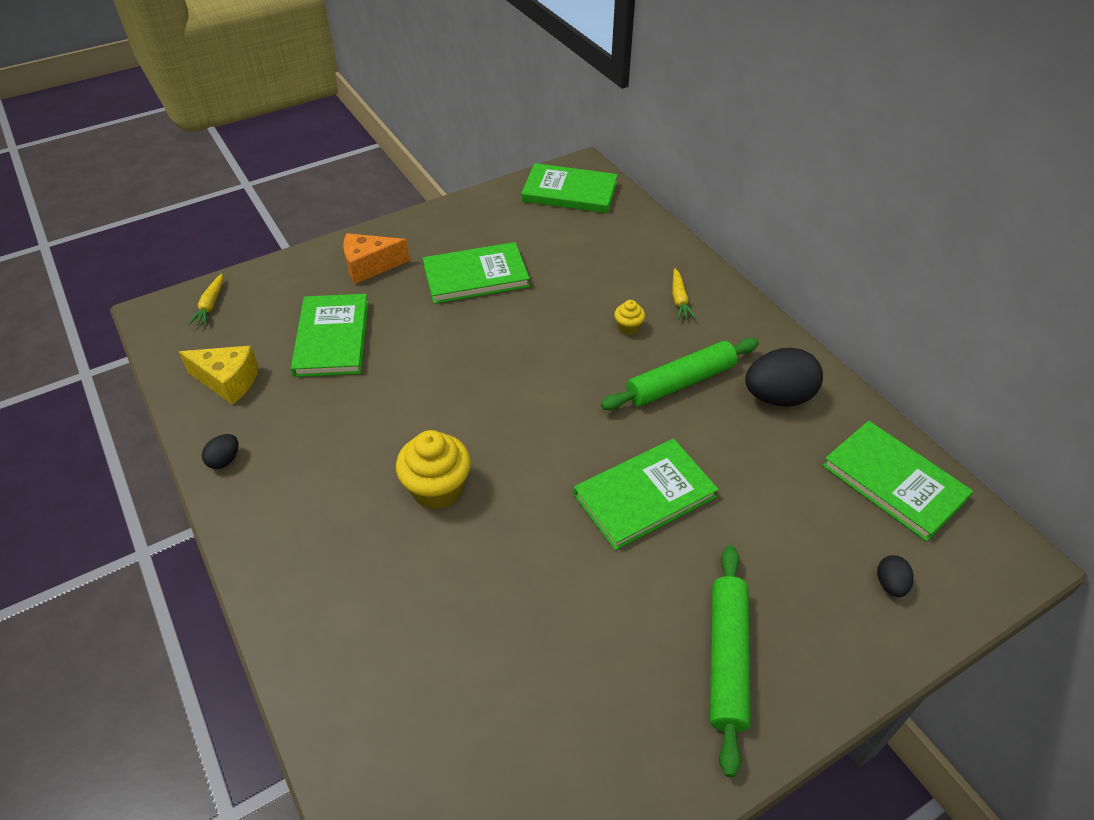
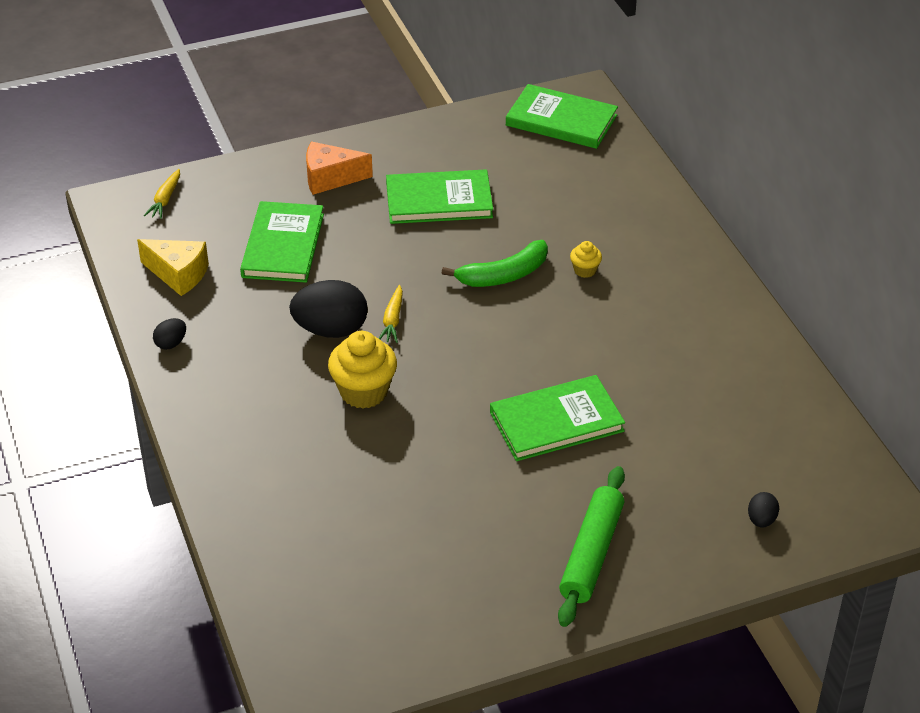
camera: 10 degrees right, 5 degrees down
(552, 342) = (503, 275): none -> green banana
(679, 300) = (647, 249): yellow carrot -> yellow carrot (393, 320)
(680, 382) = (622, 328): green rolling pin -> none
(778, 397) = (716, 353): black egg -> black egg (331, 330)
(894, 482) = (802, 440): green book -> none

